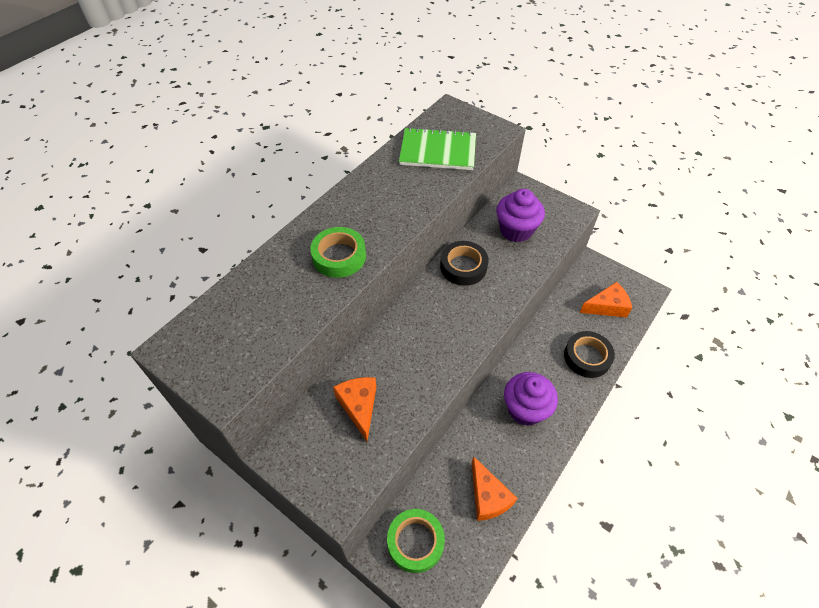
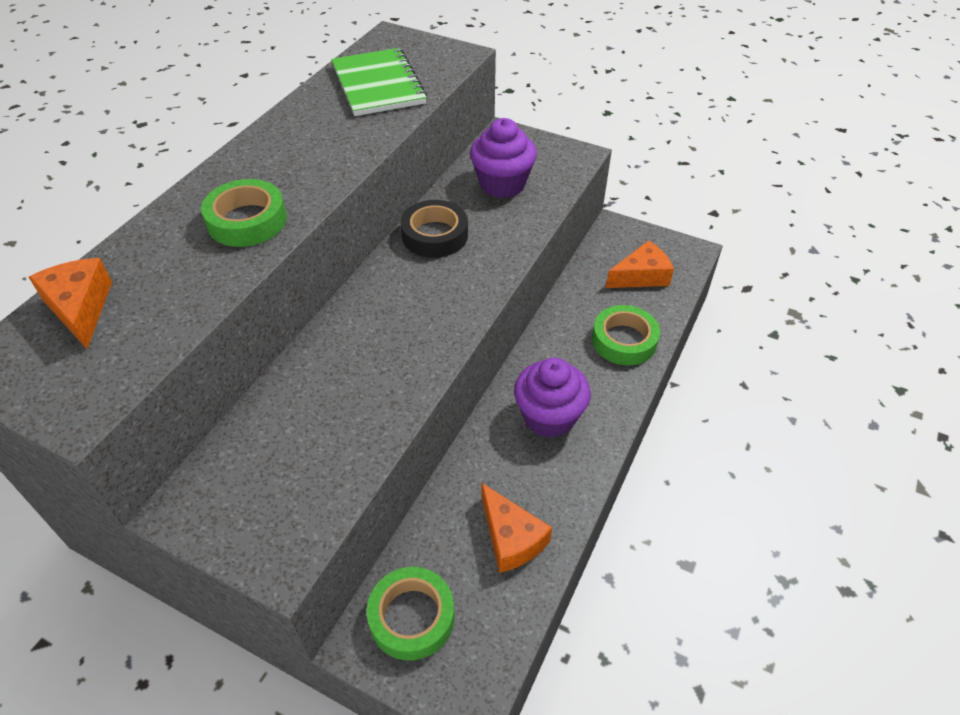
camera: 10 degrees left, 5 degrees down
(359, 406) = (301, 428): orange cheese -> orange cheese (80, 308)
(438, 151) = (378, 85): green notebook -> green notebook turned 75 degrees clockwise
(587, 357) = (624, 340): black tape -> green tape

